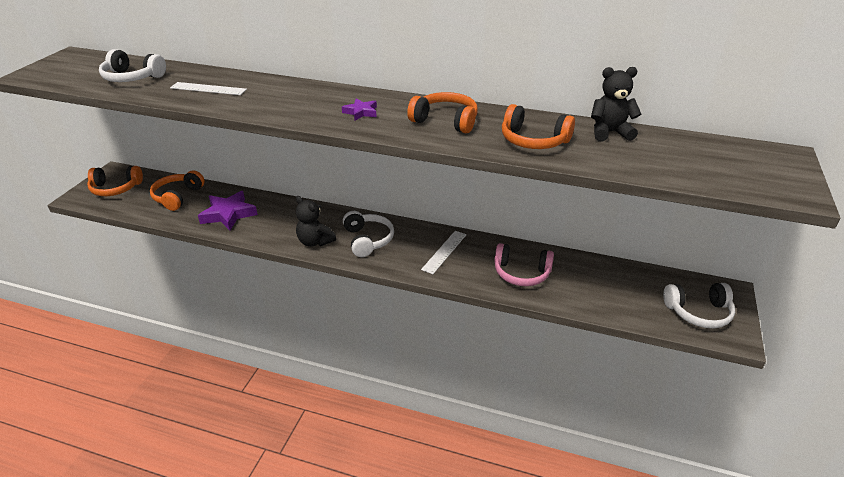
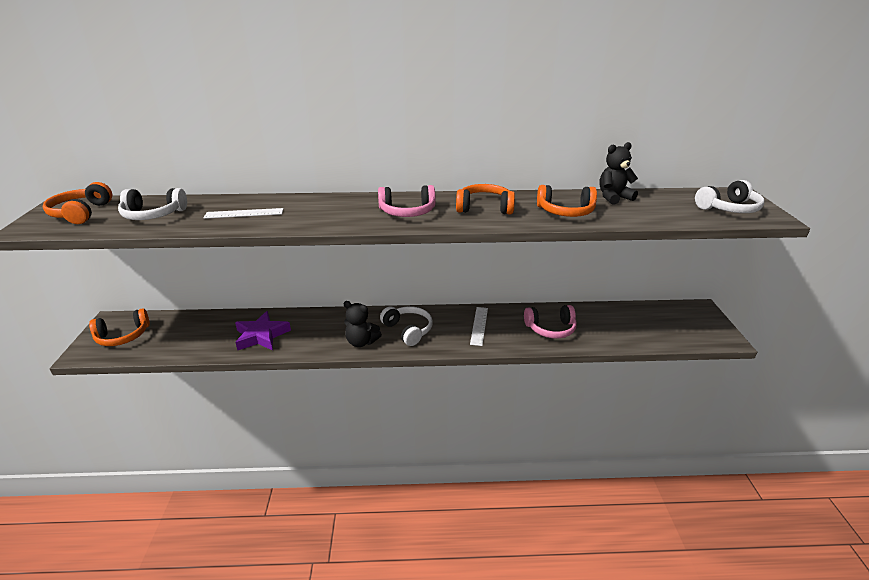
camera: 20 degrees left, 5 degrees down
(178, 197) = (197, 330): orange headphones -> orange headphones (81, 213)
(361, 112) = (407, 212): purple star -> pink headphones
(698, 312) = (692, 328): white headphones -> white headphones (728, 208)

